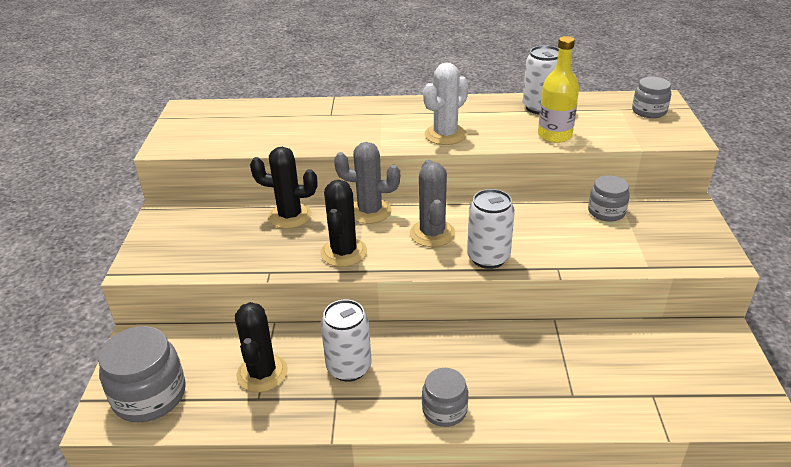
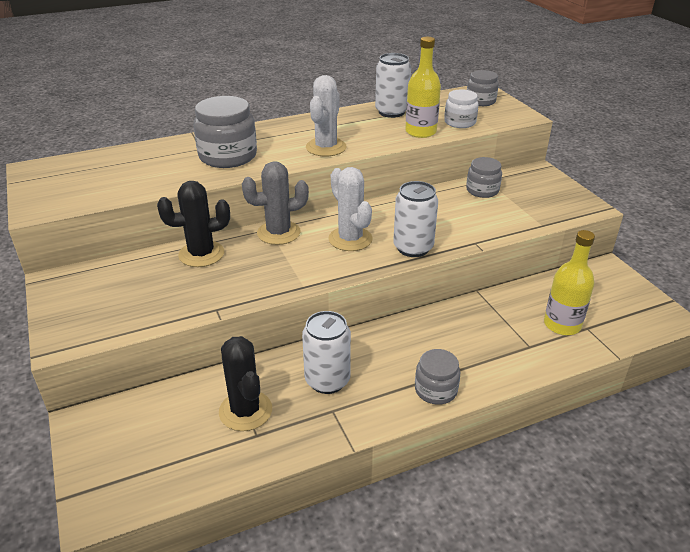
camera: 25 degrees left, 0 degrees up
(149, 395) = (137, 469): grey jar -> grey jar (228, 156)
(344, 252) = (279, 274): black cactus -> none
(432, 233) = (350, 239): grey cactus -> white cactus
(606, 132) = (460, 122): none -> white jar
(625, 383) = (562, 325): none -> yellow bottle

